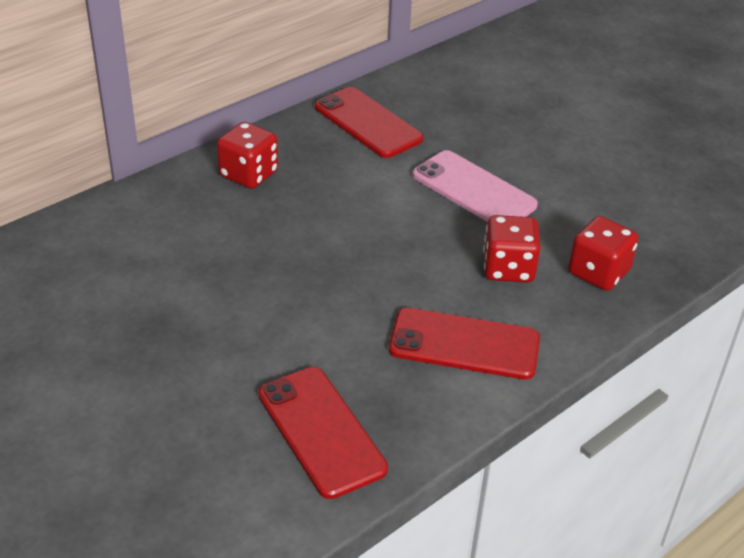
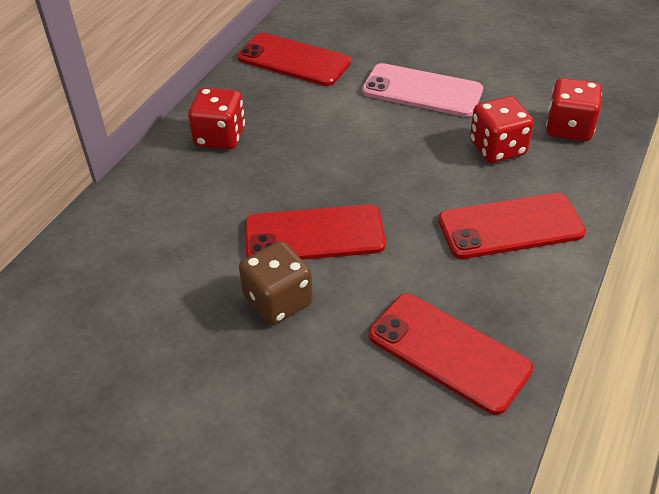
camera: 20 degrees left, 5 degrees up
(201, 334) = (278, 301): none -> brown dice
(273, 289) = (314, 235): none -> red phone

